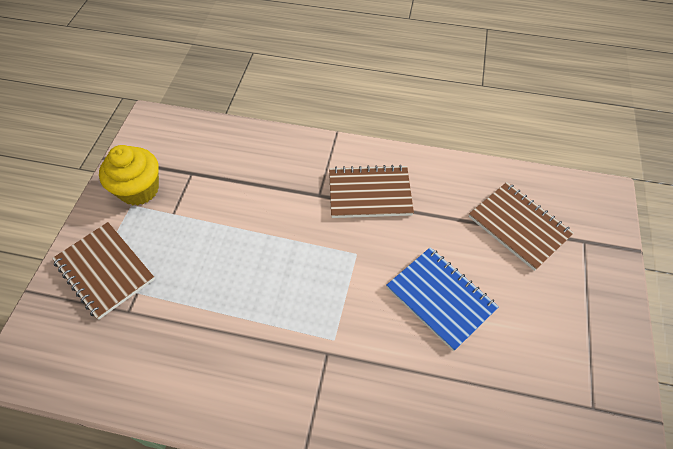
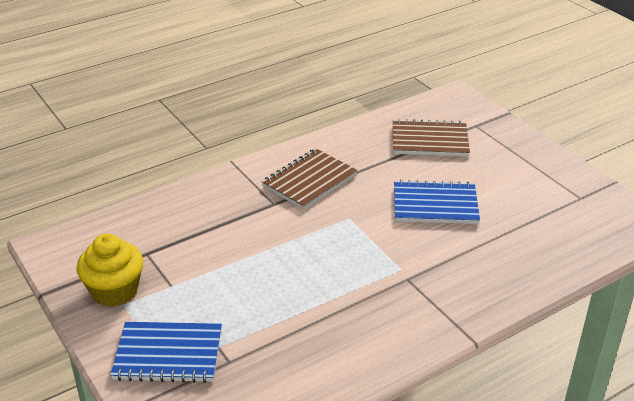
camera: 45 degrees left, 20 degrees down
(104, 271) = (168, 354): brown notebook -> blue notebook

